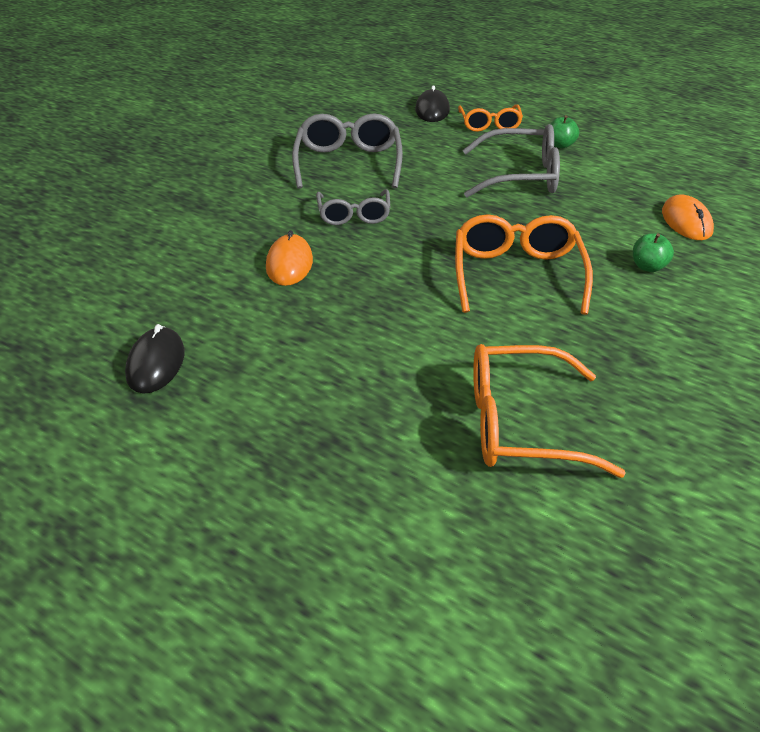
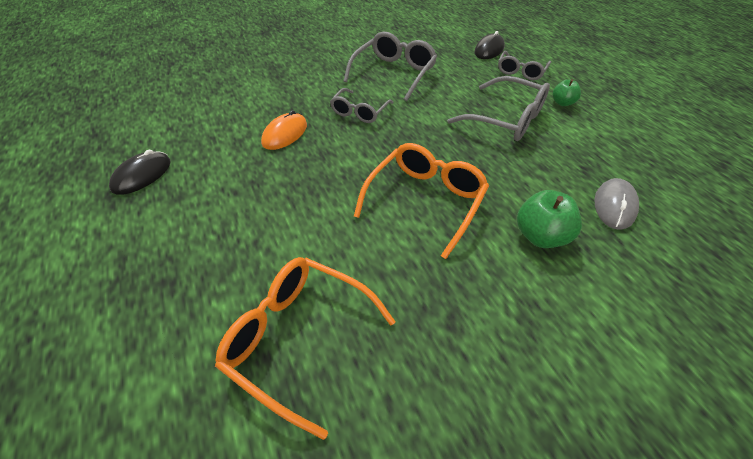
camera: 30 degrees right, 10 degrees up
(489, 125) = (521, 71): orange glasses -> grey glasses
(648, 267) = (540, 236): green apple -> green apple, size x1.61
(686, 222) = (614, 205): orange mouse -> grey mouse

